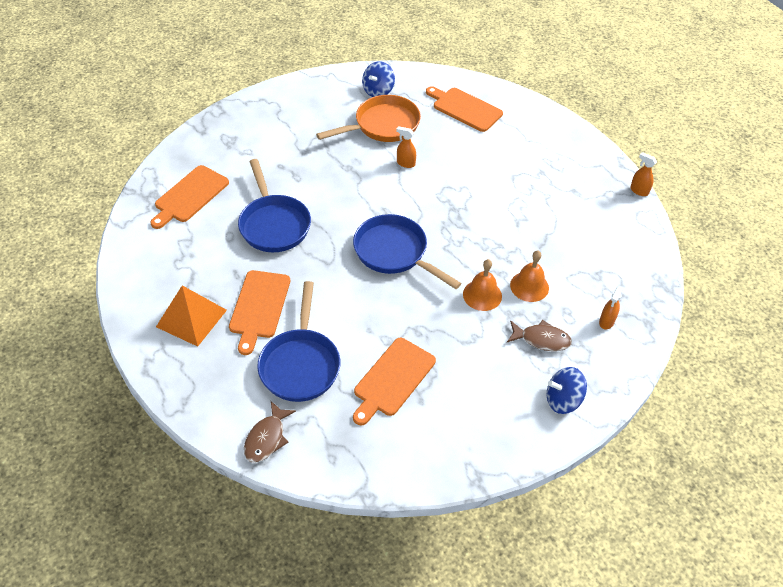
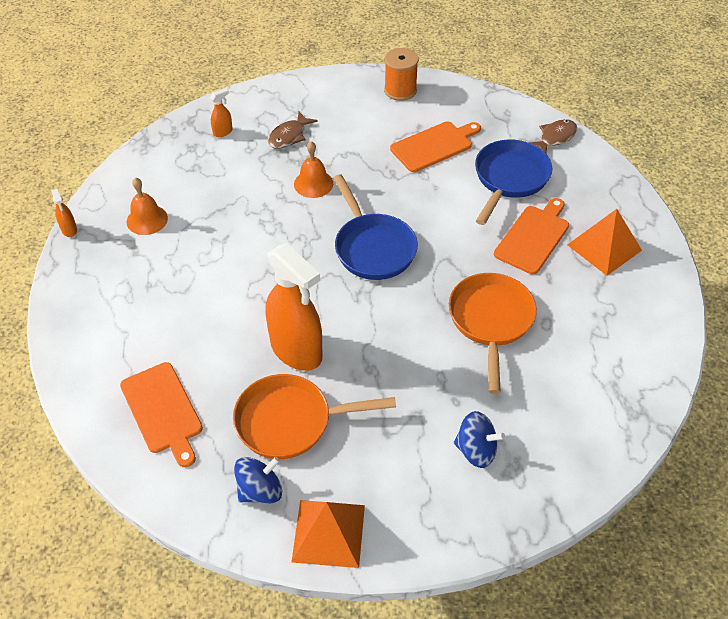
camera: 155 degrees left, 0 degrees up
(190, 196) = (585, 394): orange cutting board -> none
(274, 224) = (490, 321): blue pan -> orange pan
(328, 85) = (329, 533): none -> orange pyramid
(405, 163) = (296, 350): orange spray bottle -> orange spray bottle, size x2.44
(468, 447) = (400, 90): none -> orange spool
(529, 286) = (264, 177): orange bell -> orange bell (147, 220)
(541, 339) = (289, 136): brown fish -> brown fish turned 90 degrees counterclockwise
(563, 400) = (307, 95): blue spinning top -> blue spinning top (476, 450)

